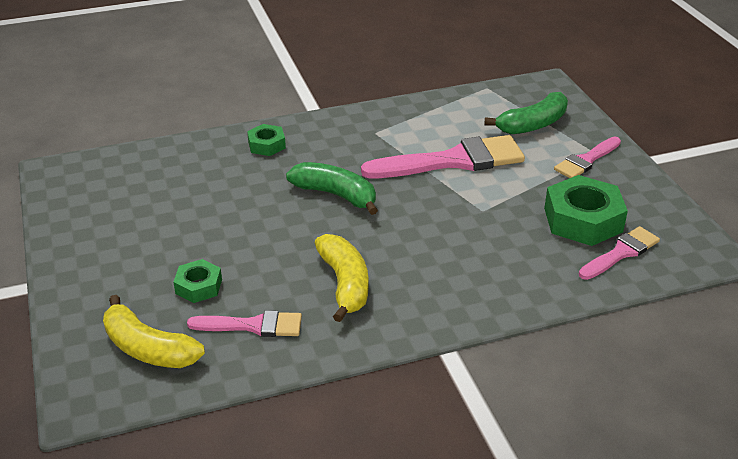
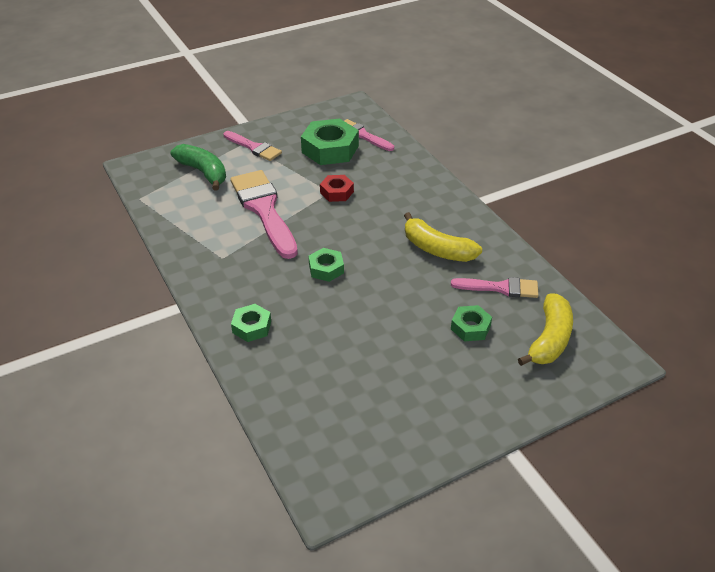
camera: 100 degrees left, 5 degrees up
(253, 325) = (500, 288): pink brush -> pink brush turned 105 degrees clockwise
(335, 195) = (326, 269): green banana -> green nut
(344, 284) = (437, 249): yellow banana -> yellow banana turned 120 degrees counterclockwise
(480, 216) = (336, 192): none -> red nut

